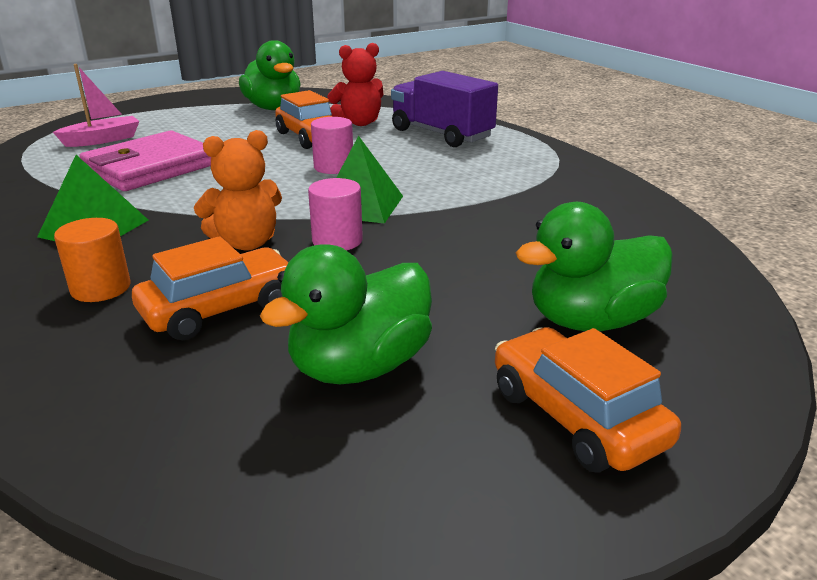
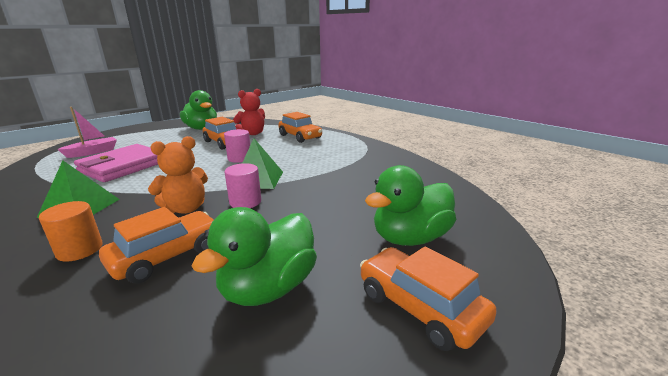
camera: 10 degrees left, 5 degrees down
(441, 134) = (300, 137): purple truck -> orange car

